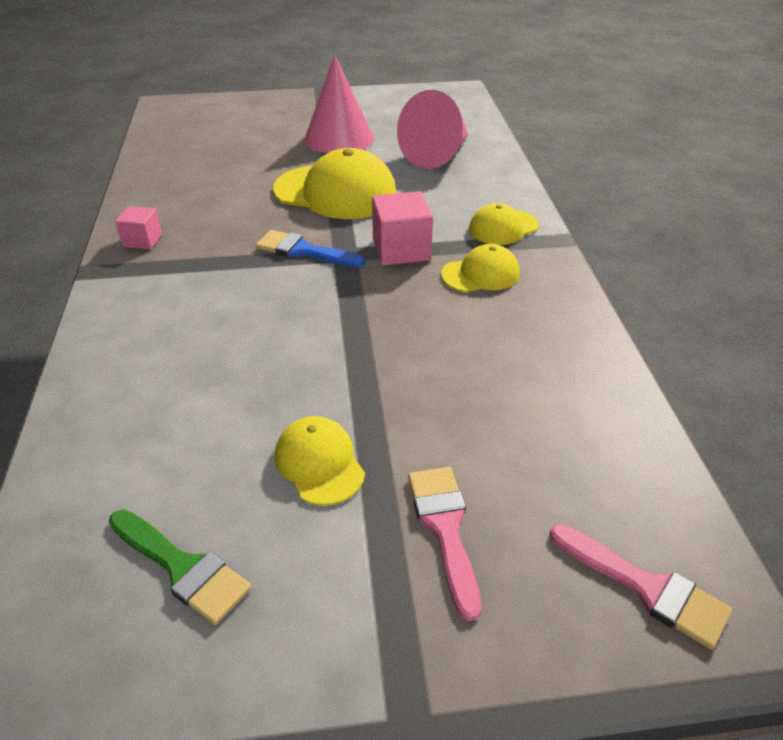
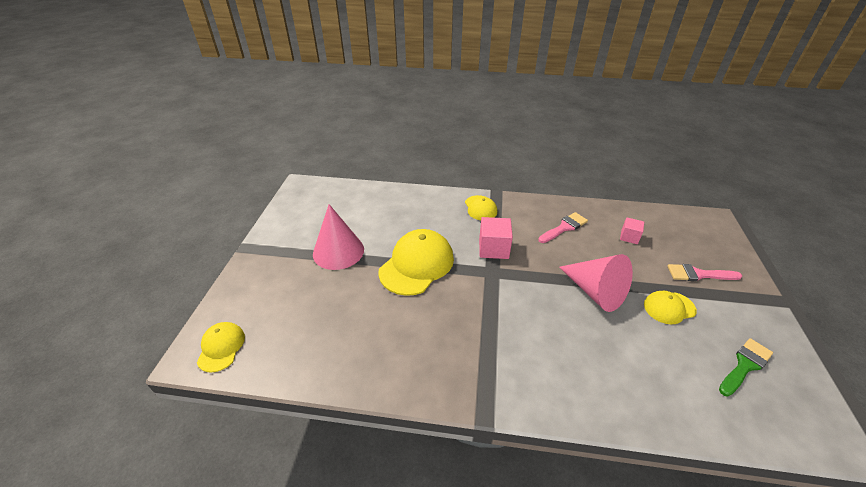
camera: 75 degrees left, 0 degrees up
(142, 240) = (448, 379): pink cube -> pink cube (629, 237)
(303, 250) = (485, 290): blue brush -> none
(438, 155) = (388, 212): pink cone -> pink cone (595, 292)
(480, 274) = (523, 225): yellow cap -> yellow cap (221, 347)
(646, 588) = (712, 232): pink brush -> pink brush (564, 227)

